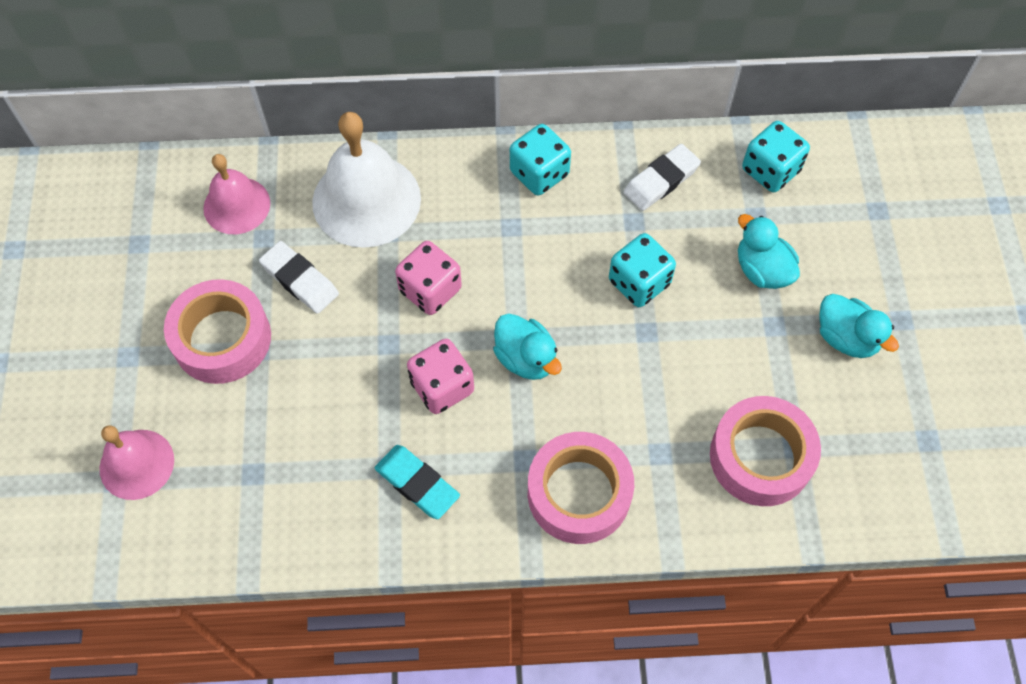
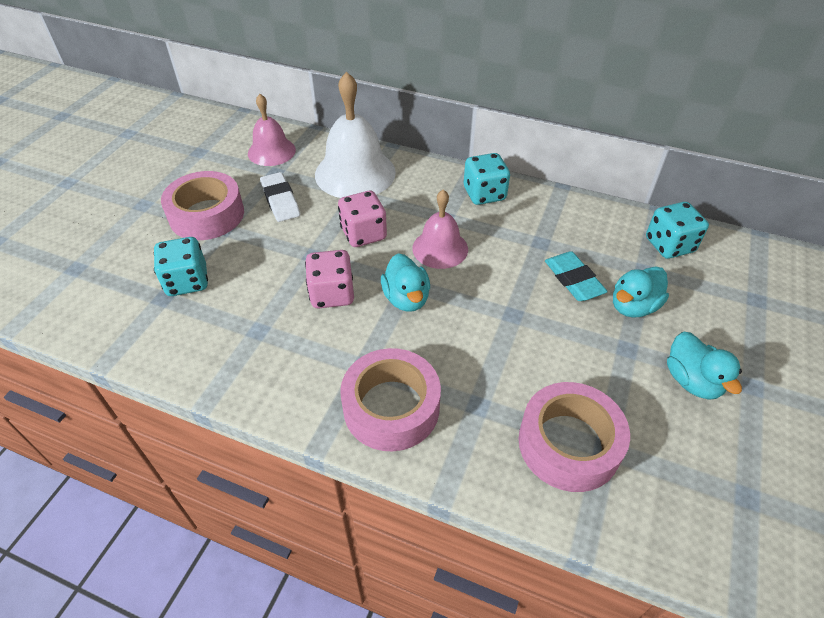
camera: 25 degrees right, 15 degrees down
(136, 464) = (96, 264): pink bell -> pink bell (440, 248)
(417, 483) = (270, 349): turquoise eraser -> turquoise eraser (573, 280)
(639, 282) = (524, 281): turquoise dice -> turquoise dice (187, 281)
(661, 180) = (575, 225): white eraser -> none
(762, 270) = (633, 306): turquoise duck -> turquoise duck turned 120 degrees counterclockwise

